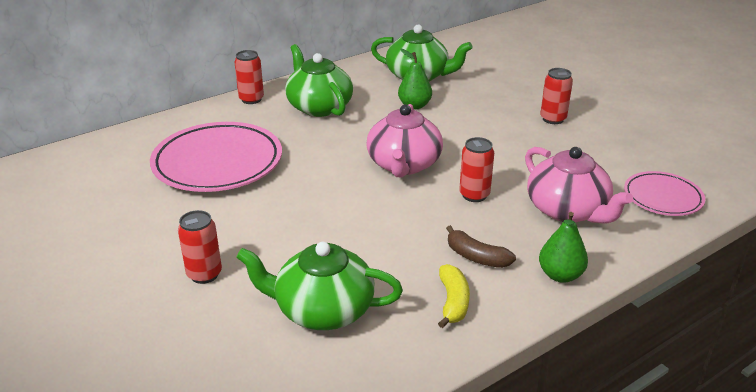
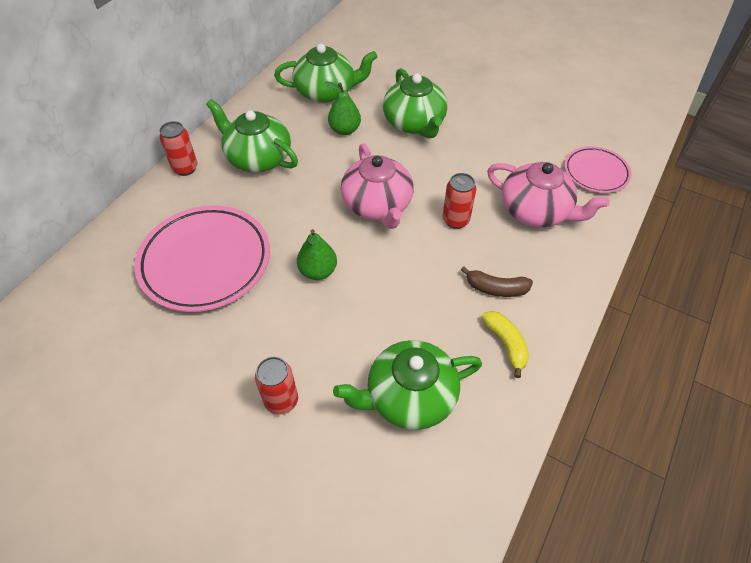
camera: 25 degrees left, 20 degrees up
(488, 116) = (414, 123): none -> green teapot
(553, 119) = (469, 111): red can -> none
(560, 275) = (568, 283): green pear -> green pear (318, 271)

